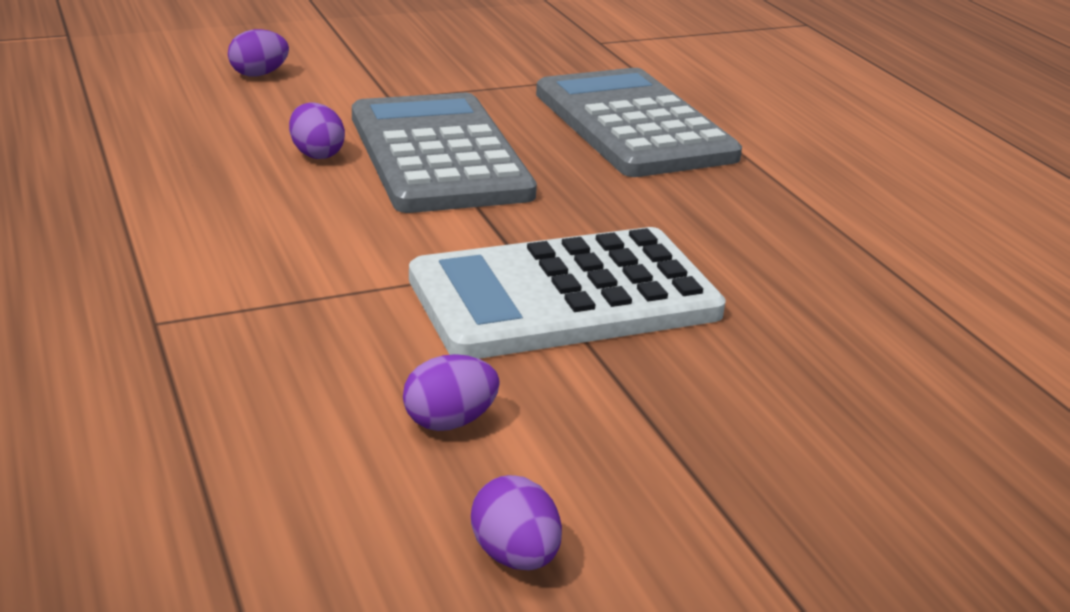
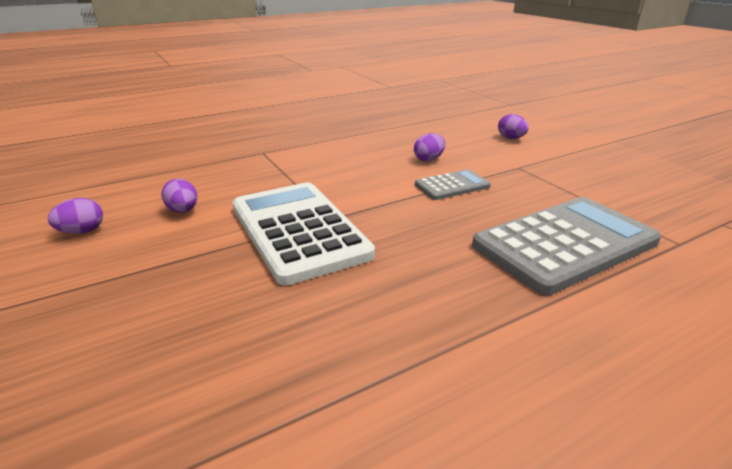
camera: 85 degrees right, 0 degrees up
(439, 155) = (452, 186): grey calculator -> grey calculator, size x0.49

